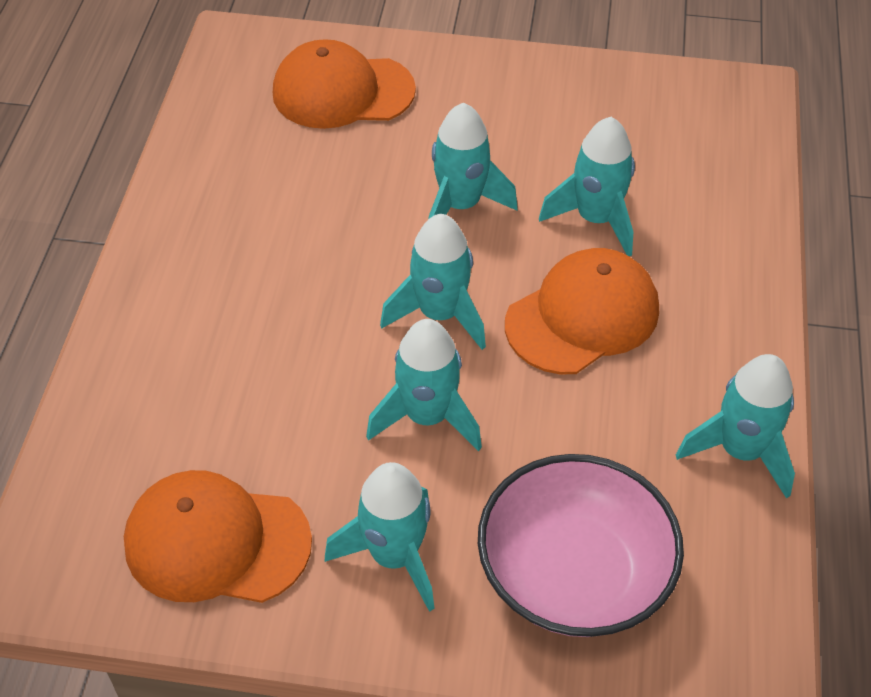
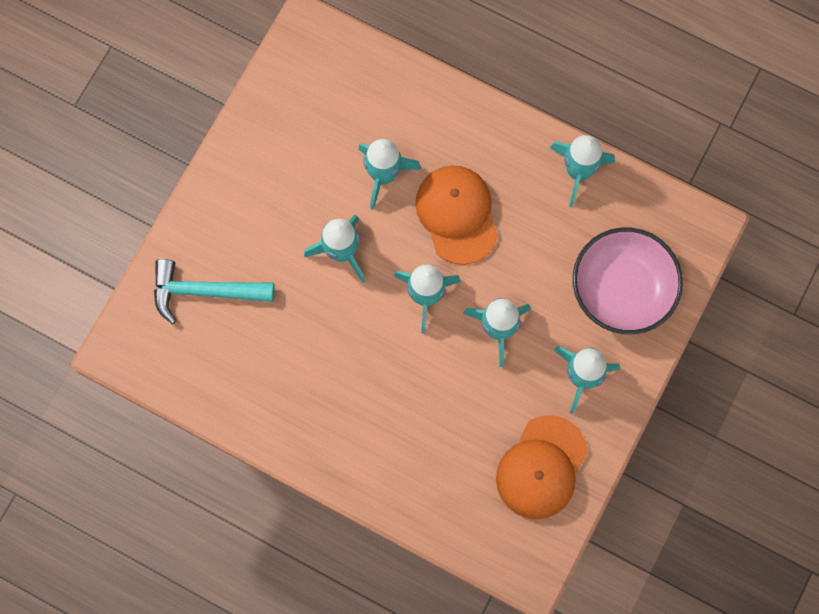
camera: 70 degrees left, 25 degrees up
(343, 91) = (205, 291): orange cap -> turquoise hammer

